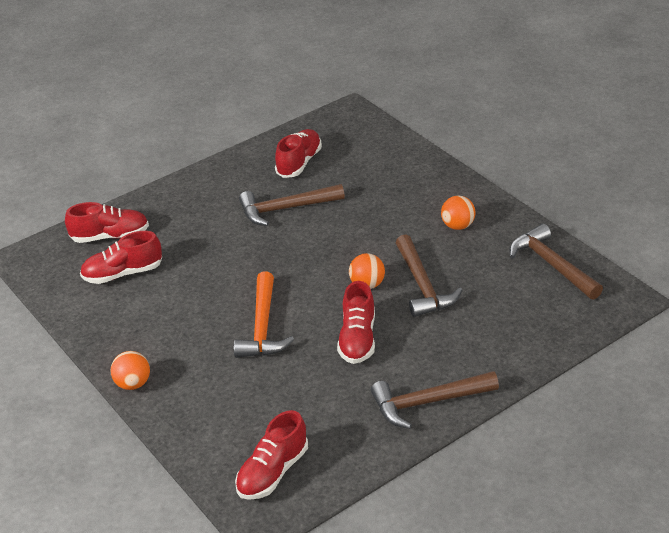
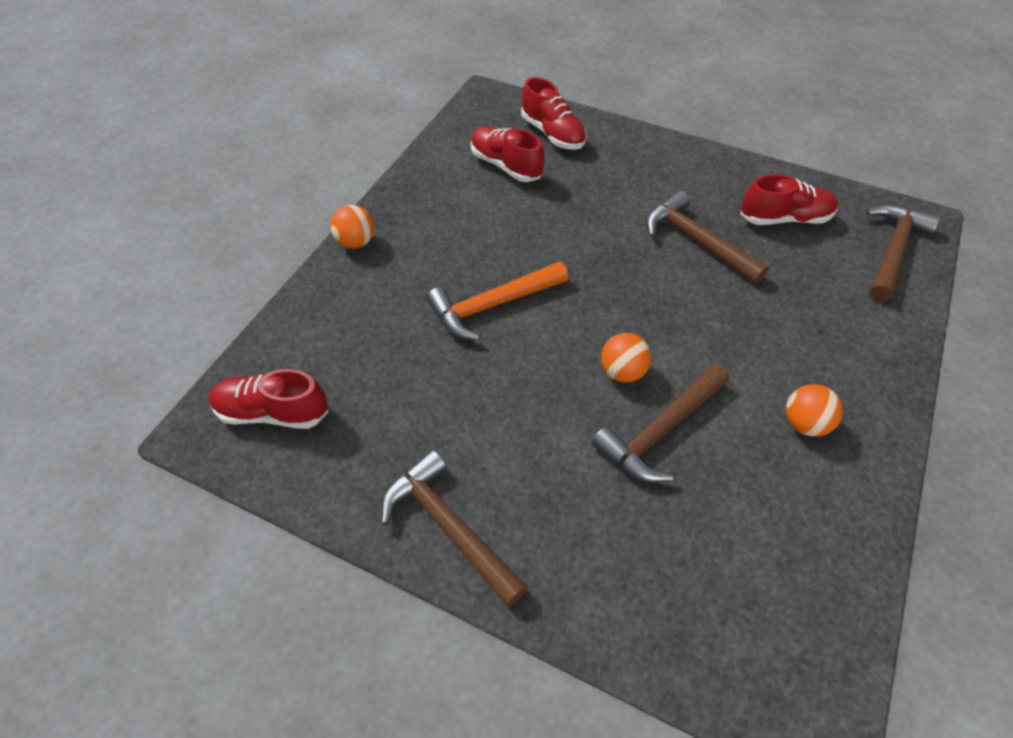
camera: 60 degrees right, 15 degrees up
(358, 339) = (522, 402): red shoe -> none
(551, 264) = (816, 579): brown hammer -> brown hammer (893, 250)

